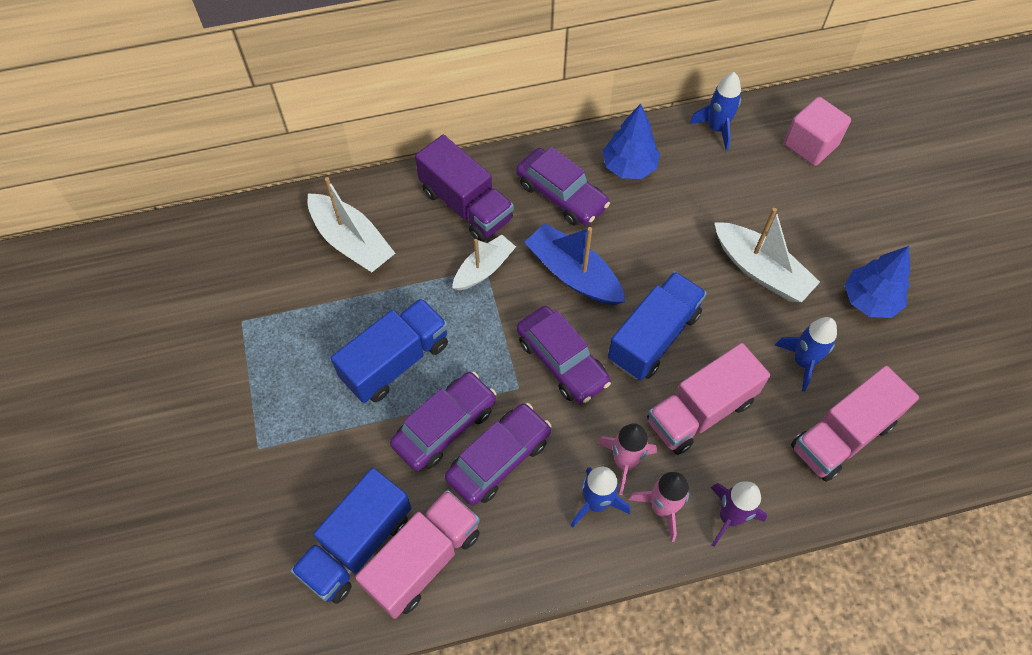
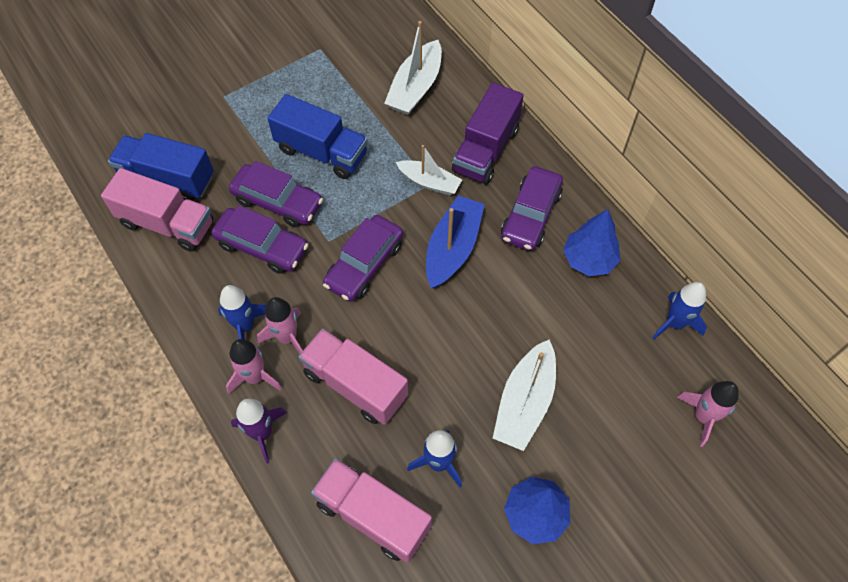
camera: 70 degrees right, 0 degrees up
(653, 337) = (415, 328): blue truck -> none
(810, 145) = (703, 416): pink cube -> pink rocket

